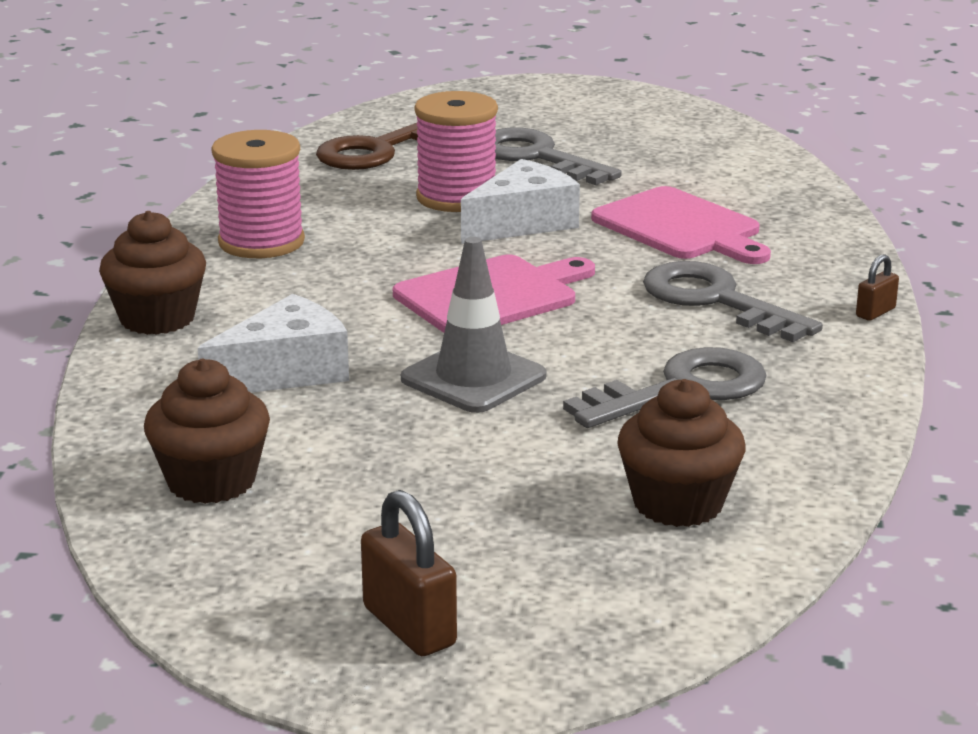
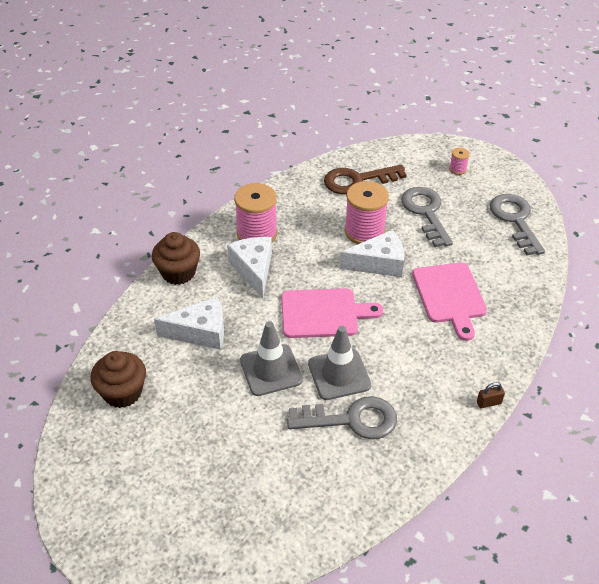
camera: 30 degrees right, 20 degrees up
(304, 280) = (254, 269): none -> white cheese
(409, 626) = (126, 521): brown padlock -> none
(535, 106) = (457, 169): none -> pink spool
(600, 350) = (339, 374): none -> grey traffic cone
(678, 503) = (287, 498): brown cupcake -> none
(716, 300) = (420, 360): grey key -> grey key (515, 220)

